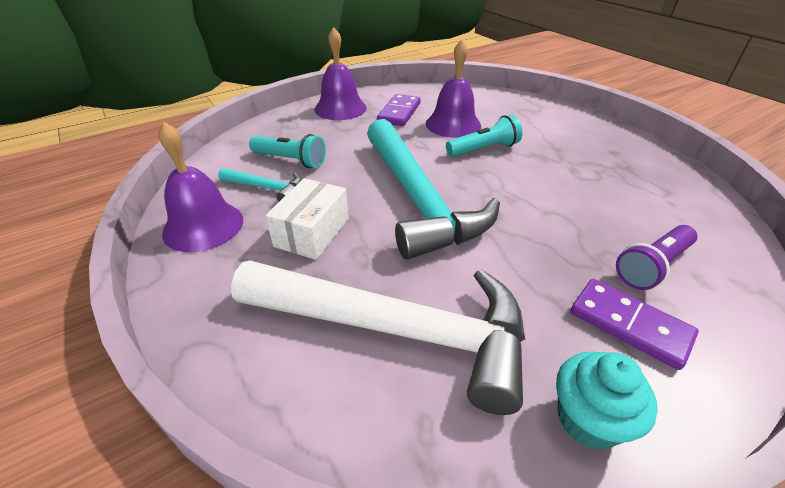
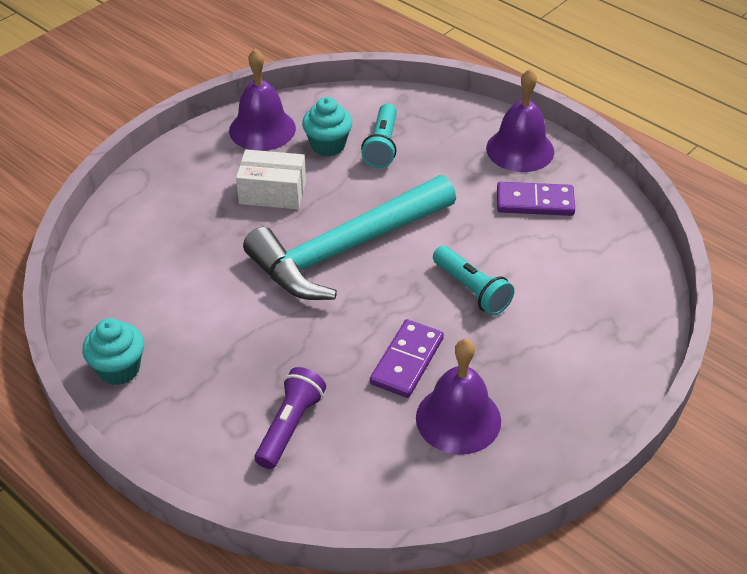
camera: 75 degrees right, 5 degrees up
(266, 188) = (328, 145): turquoise hammer -> turquoise cupcake
(396, 329) = (176, 264): white hammer -> none
(453, 124) = (526, 255): purple bell -> purple bell (458, 419)
(629, 325) = (209, 400): purple domino -> purple domino (407, 361)
(652, 266) = (290, 426): purple flashlight -> purple flashlight turned 75 degrees clockwise

